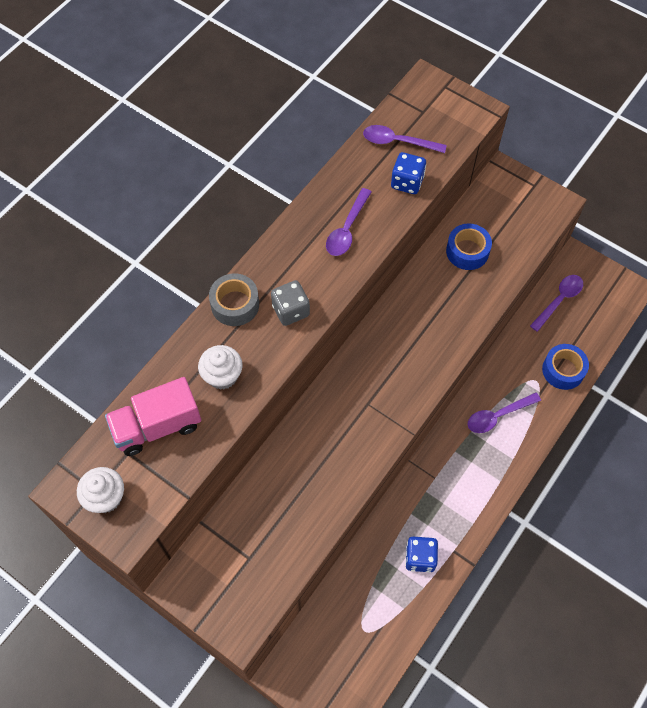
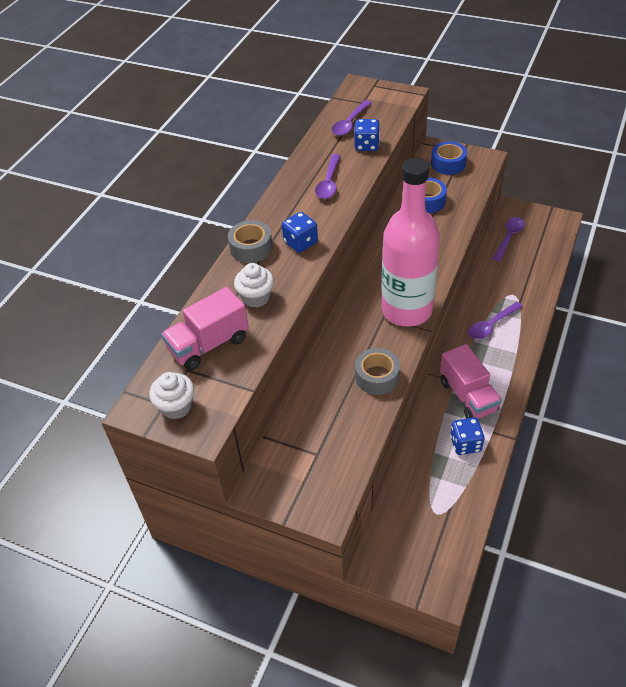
camera: 10 degrees left, 15 degrees down
(291, 310) = (300, 242): grey dice -> blue dice
(338, 479) = (377, 377): none -> grey tape
(396, 400) = (406, 310): none -> pink bottle
(398, 142) = (350, 123): purple spoon -> purple spoon turned 60 degrees counterclockwise
(442, 500) = (468, 396): none -> pink truck
(563, 370) = (532, 283): blue tape -> blue tape (448, 164)

